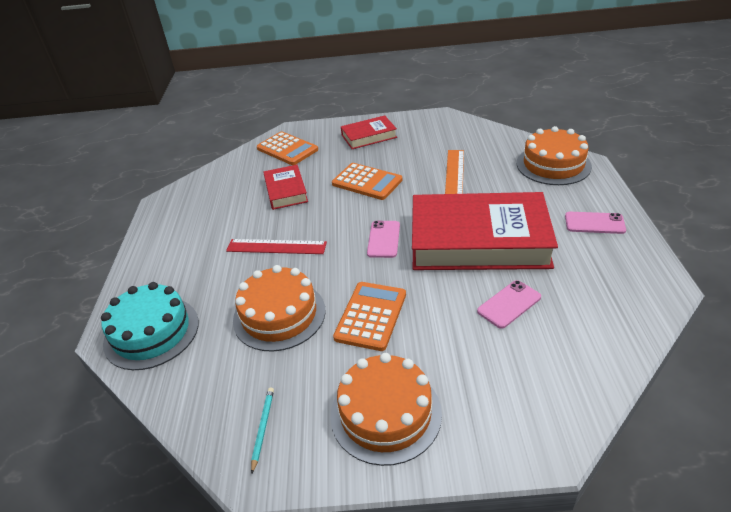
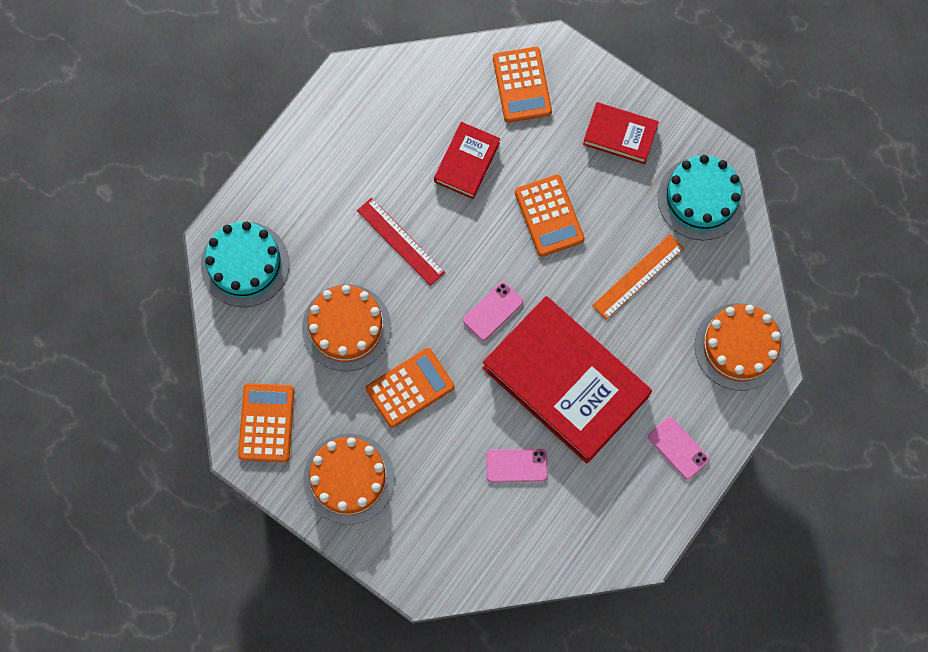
camera: 35 degrees right, 35 degrees up
(262, 428) = (266, 423): turquoise pencil -> orange calculator
(445, 132) = (701, 198): none -> turquoise cake

